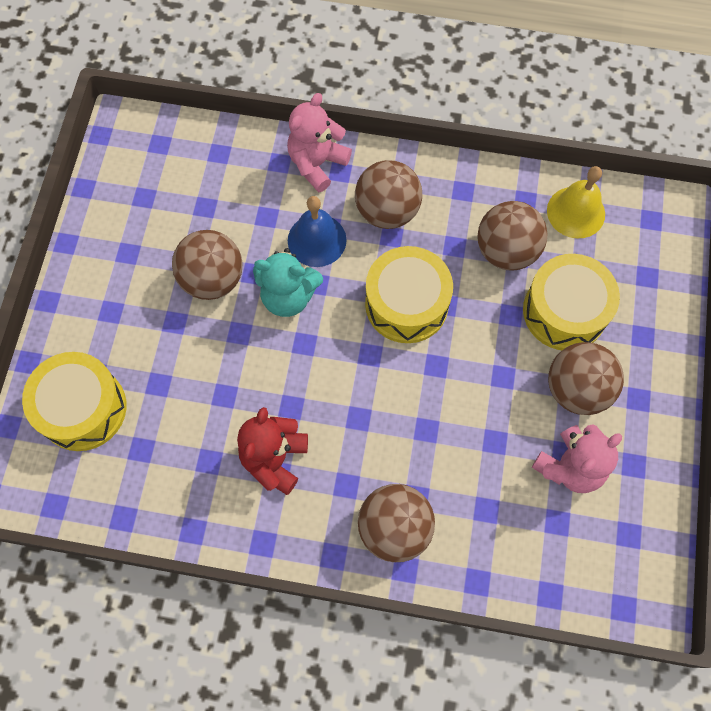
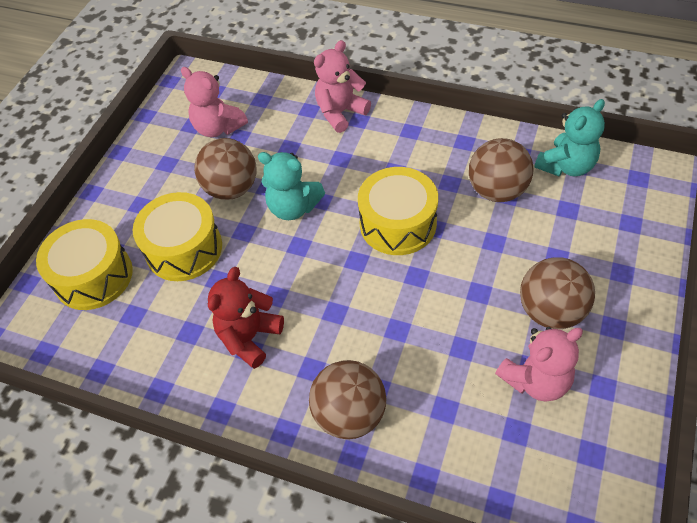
camera: 15 degrees right, 15 degrees down
(177, 198) = (218, 128): none -> pink teddy bear
(317, 240) = (328, 167): blue bell -> none
(387, 211) = (394, 151): brown ball -> none
(564, 311) = (546, 244): yellow drum -> yellow drum (184, 249)
(576, 212) = (566, 166): yellow bell -> turquoise teddy bear

